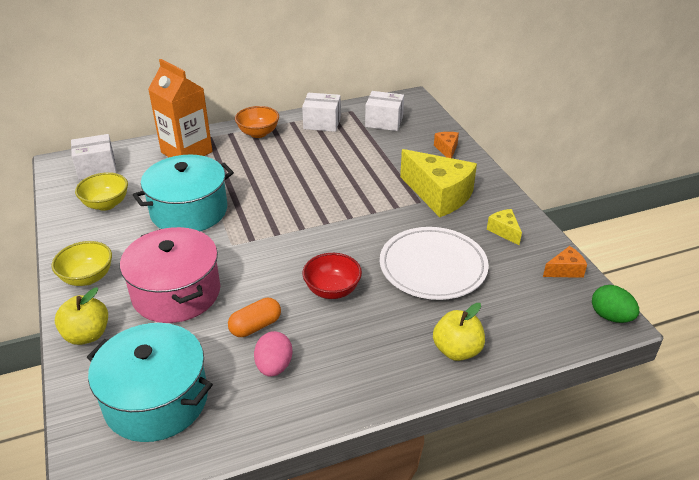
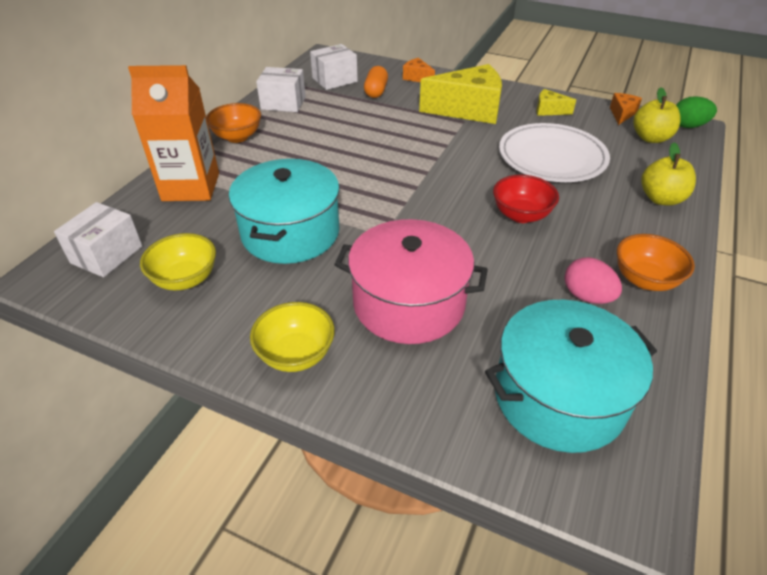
camera: 45 degrees left, 5 degrees up
(87, 335) = (396, 401): yellow apple -> yellow apple (650, 138)
(255, 326) = (519, 279): orange capsule -> orange capsule (376, 91)
(322, 123) = (283, 103): white box -> white box turned 45 degrees clockwise
(330, 387) = (645, 280): none -> orange bowl

